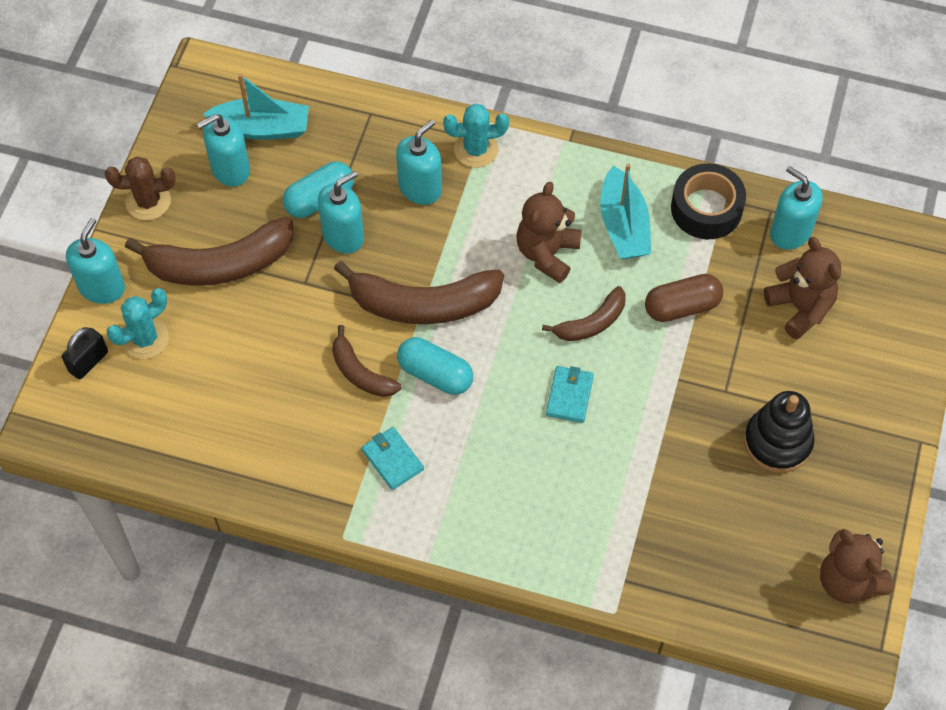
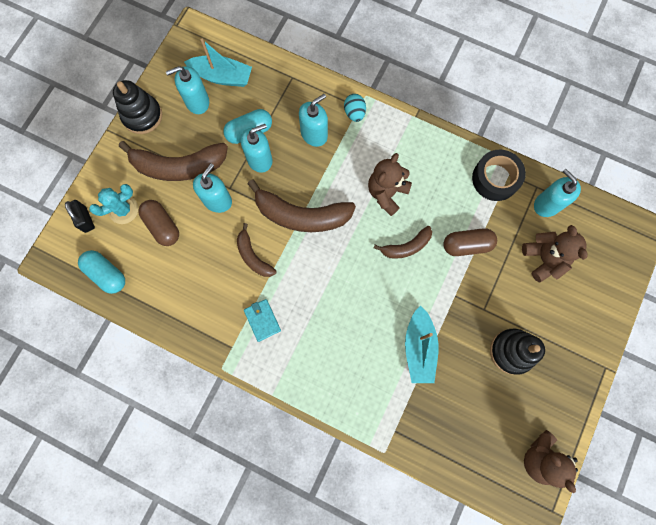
camera: 10 degrees right, 15 degrees up
(88, 361) = (85, 219): black padlock -> black padlock turned 75 degrees counterclockwise
(102, 287) = (103, 170): turquoise soap dispenser -> turquoise soap dispenser (217, 200)
(148, 201) = (142, 116): brown cactus -> black stacking toy
(211, 352) = (162, 226): none -> brown capsule
(435, 374) = (300, 265): turquoise capsule -> turquoise capsule (106, 274)
(476, 149) = (354, 113): turquoise cactus -> turquoise egg
(569, 396) = (383, 295): turquoise wallet -> none
(623, 225) = (439, 182): turquoise boat -> turquoise boat (419, 348)

